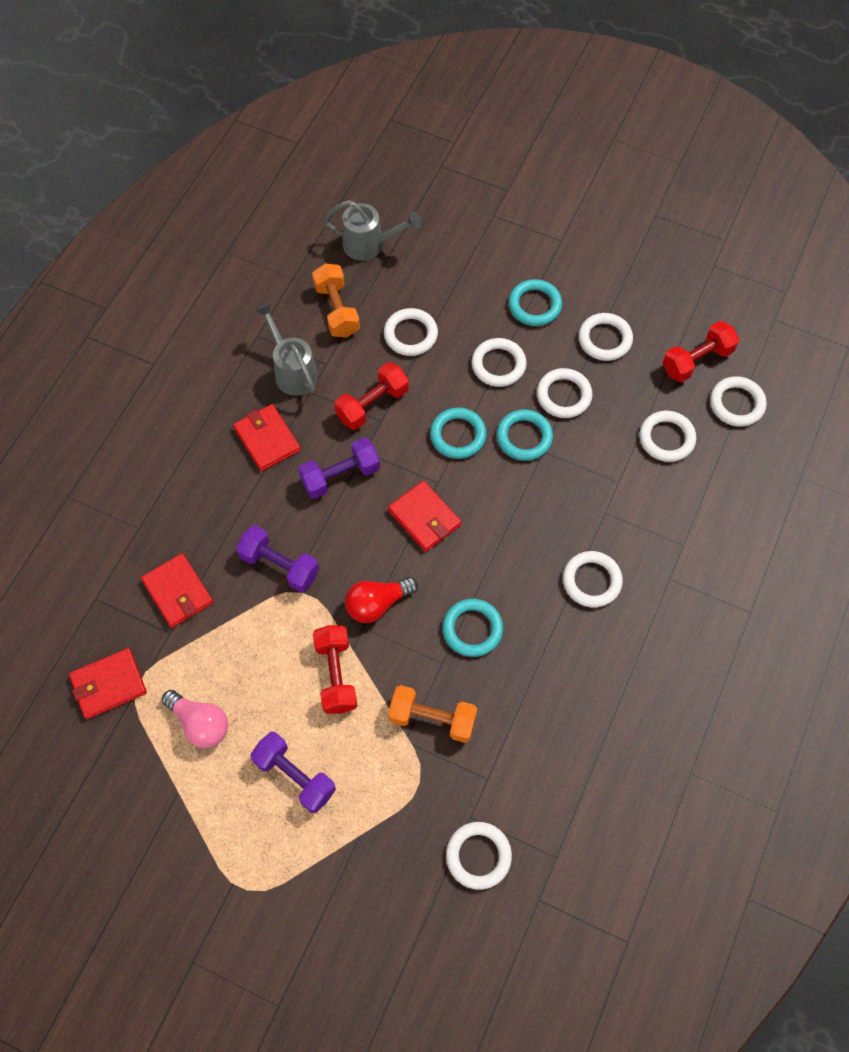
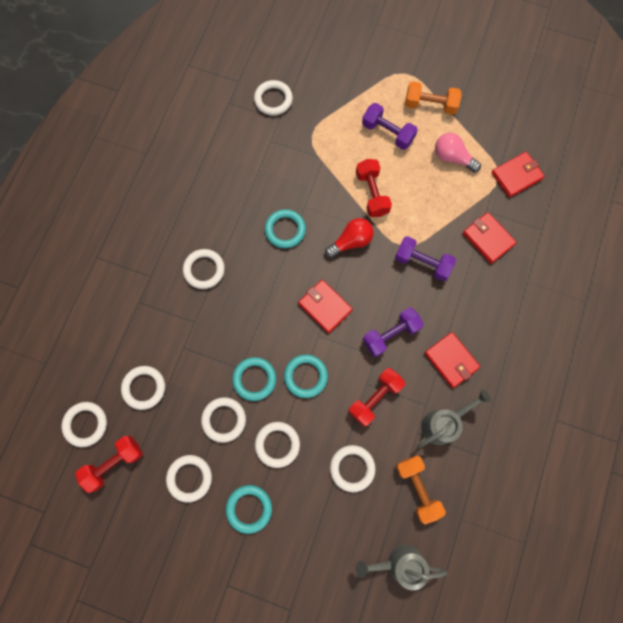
camera: 175 degrees right, 10 degrees up
(293, 371) = (443, 423): grey watering can -> grey watering can turned 90 degrees counterclockwise
(432, 719) = (307, 172): orange dumbbell -> orange dumbbell (430, 105)

